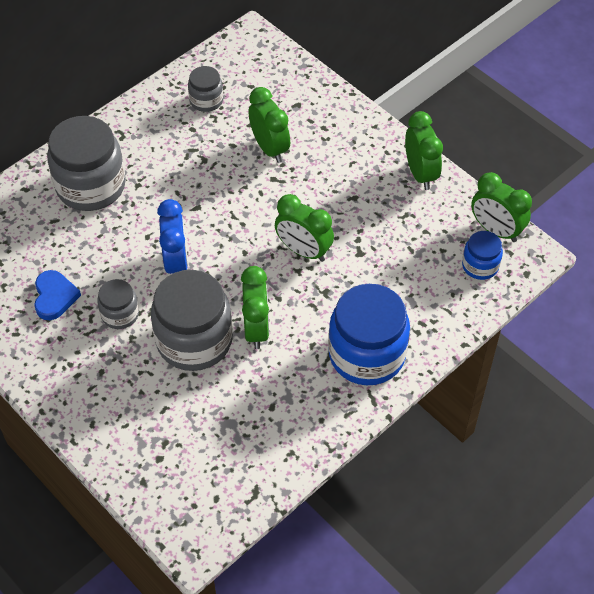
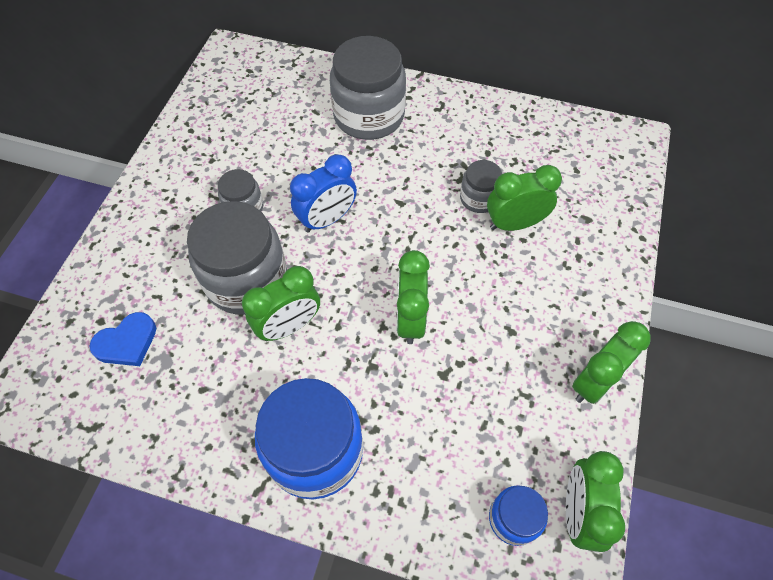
camera: 60 degrees right, 5 degrees up
(54, 297) = (236, 153): blue heart -> blue heart (127, 342)
(206, 100) = (529, 145): grey jar -> grey jar (479, 198)
(269, 148) = (514, 224): green clock -> green clock turned 135 degrees counterclockwise

